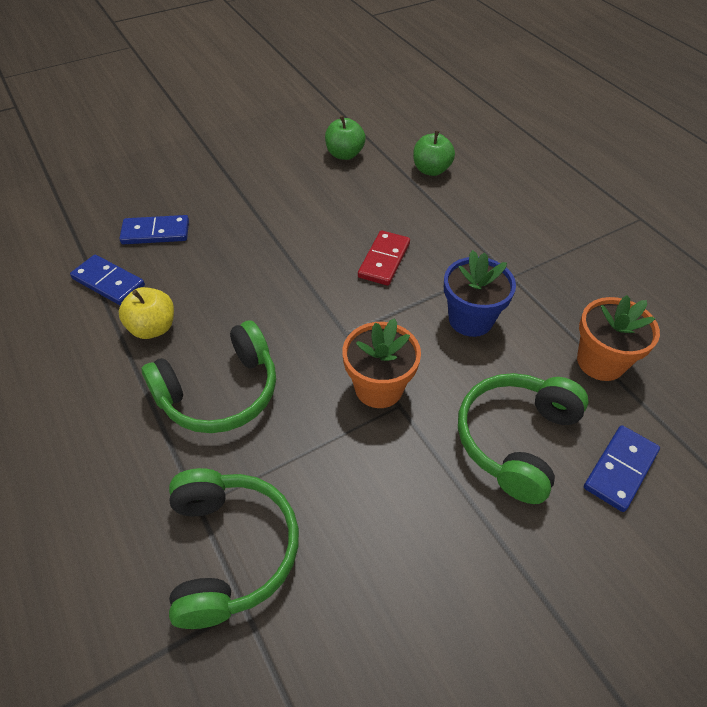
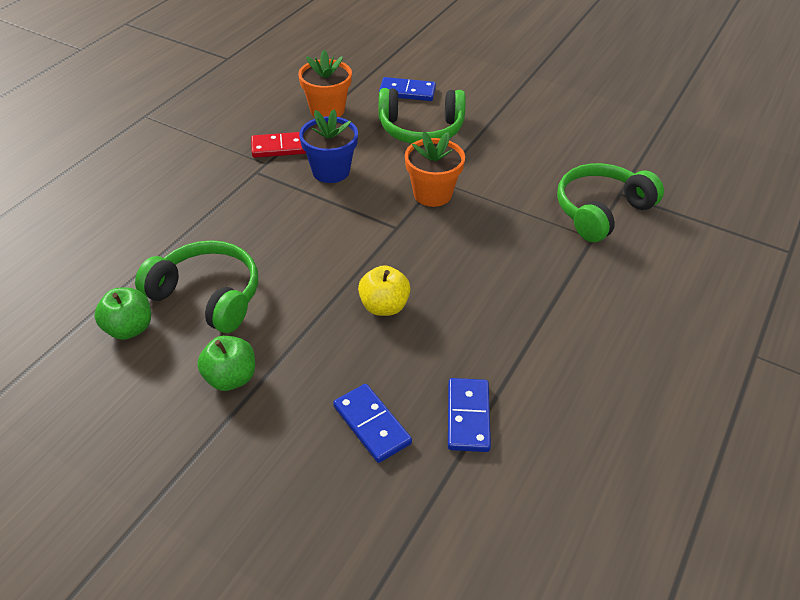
camera: 120 degrees left, 5 degrees down
(153, 328) = (489, 346): yellow apple -> yellow apple (384, 306)
(220, 392) = (509, 269): green headphones -> green headphones (208, 295)
(384, 260) = (295, 236): red domino -> red domino (281, 147)
(431, 170) = (129, 250): green apple -> green apple (231, 378)

